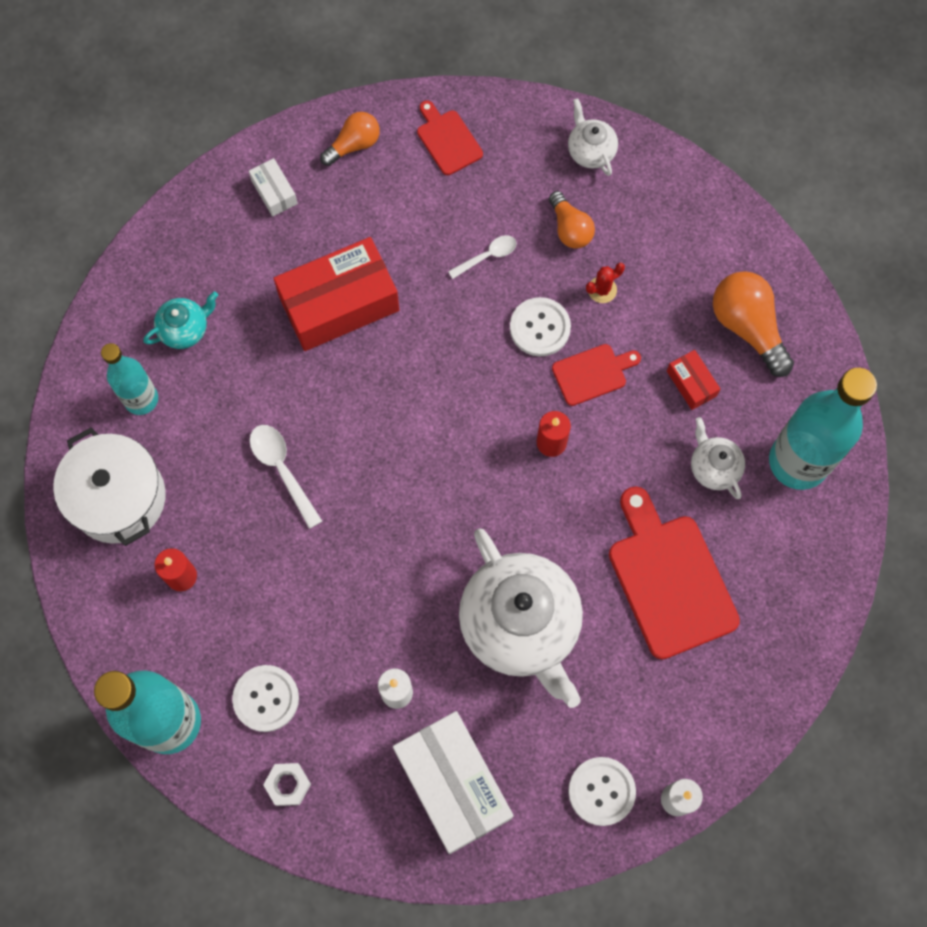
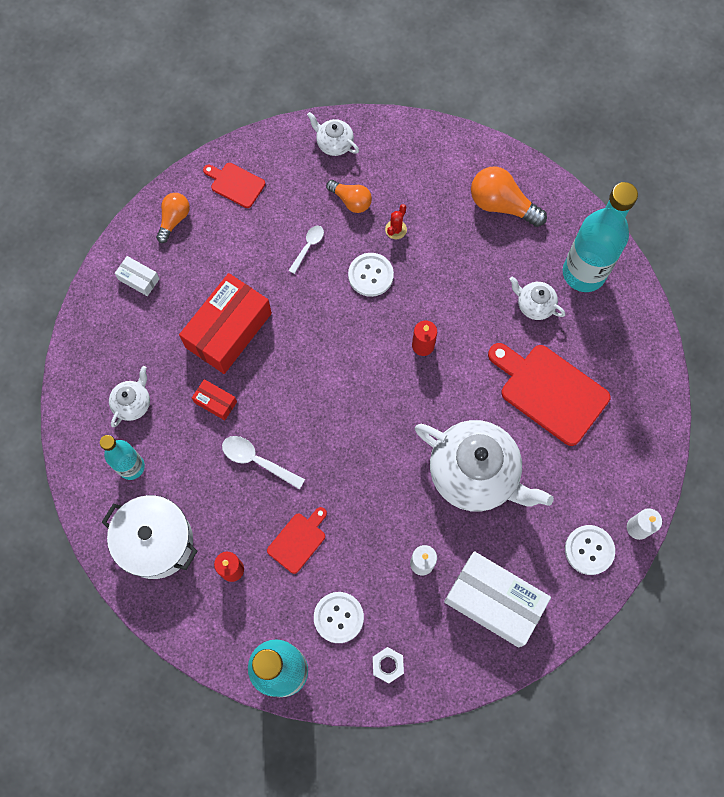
camera: 30 degrees left, 0 degrees up
(185, 329) = (133, 403): turquoise teapot -> white teapot
(592, 373) = (422, 287): red cutting board -> red cutting board (298, 540)
(691, 383) = (488, 259): red box -> red box (215, 402)

